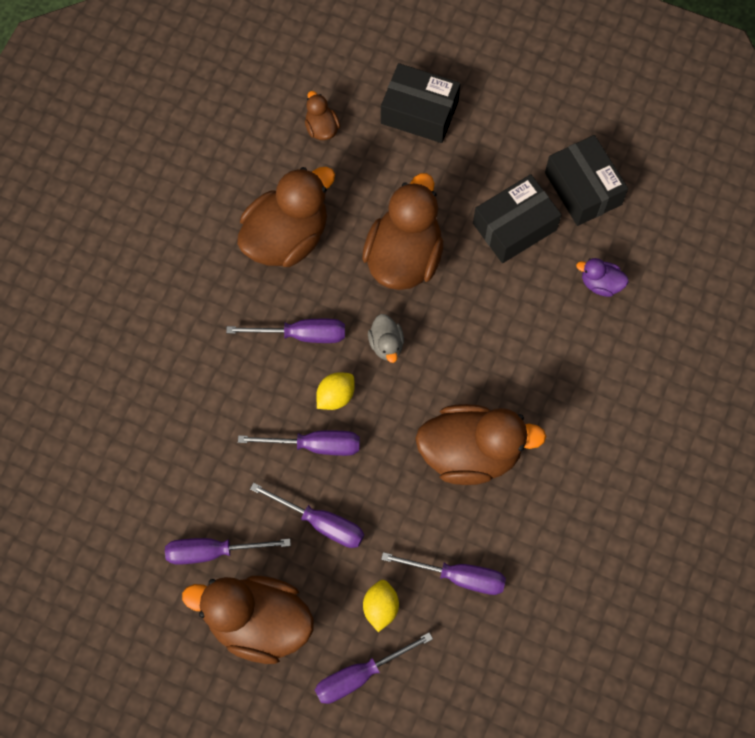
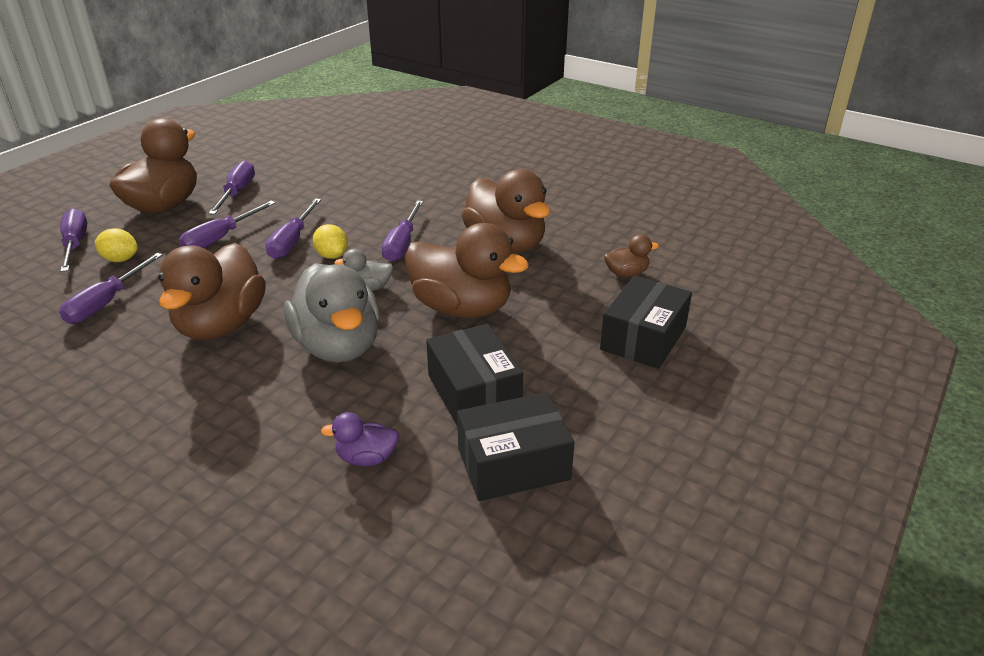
camera: 100 degrees right, 35 degrees down
(479, 343) = (338, 346): none -> grey duck
(600, 283) = (366, 458): purple duck -> purple duck turned 120 degrees counterclockwise

